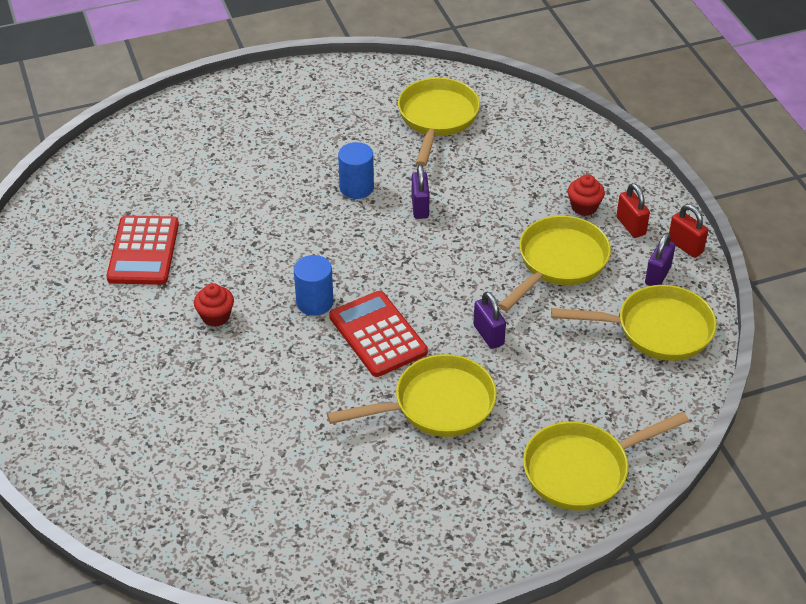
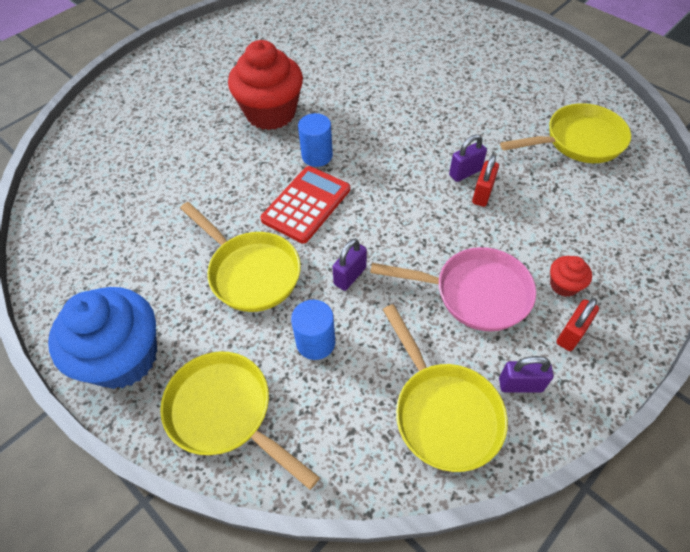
camera: 65 degrees right, 10 degrees up
(143, 251) = (309, 56): red calculator -> none
(216, 316) = (271, 113): red cupcake -> red cupcake, size x2.29
(356, 187) = (455, 128): blue cylinder -> blue cylinder (315, 342)
(479, 532) = (123, 357): none -> blue cupcake
(558, 263) = (474, 293): yellow pan -> pink pan
(685, 246) = (583, 396): red padlock -> red padlock (482, 194)

